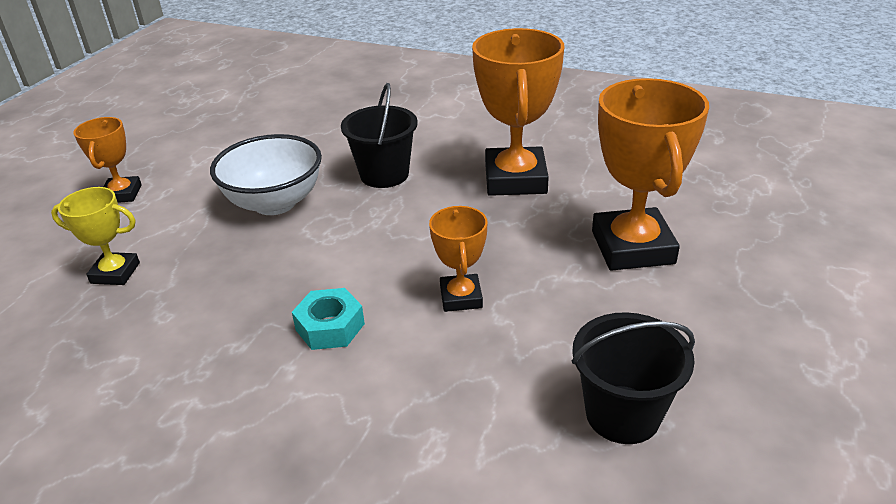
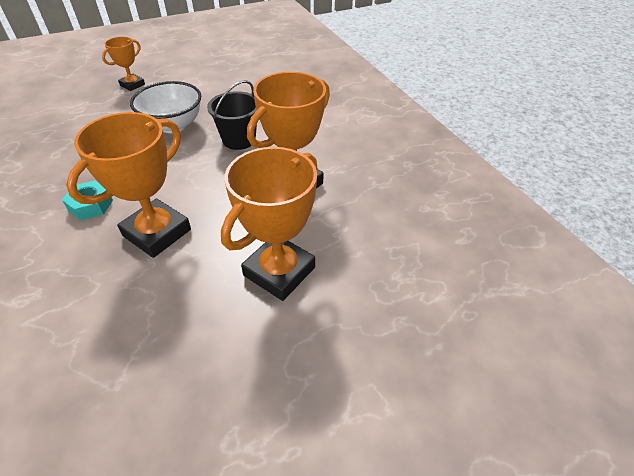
camera: 40 degrees right, 10 degrees up
(115, 273) = (73, 122): yellow trophy -> none
(461, 297) = (157, 233): orange trophy -> orange trophy, size x1.85
(622, 414) = (108, 360): black bucket -> none

